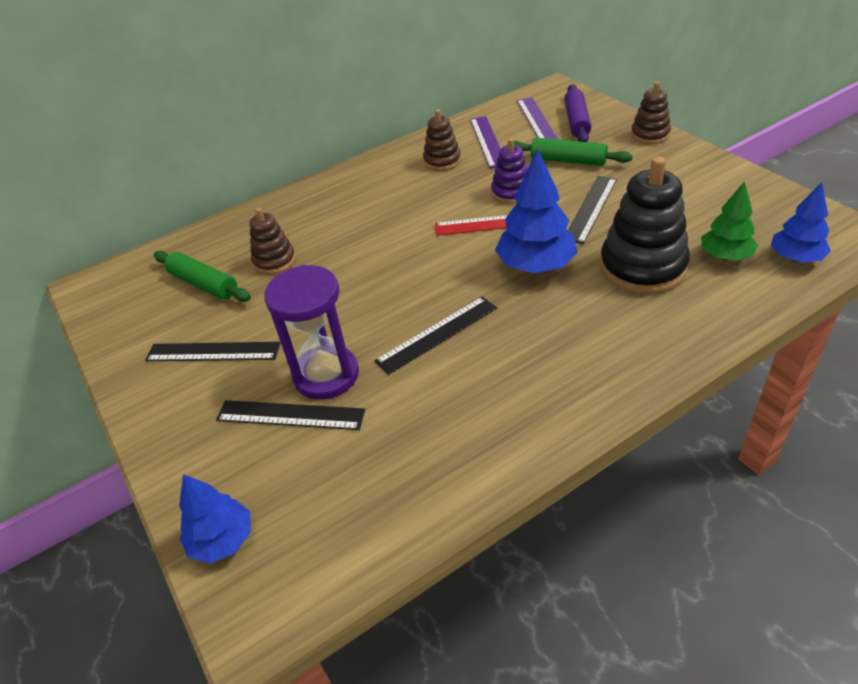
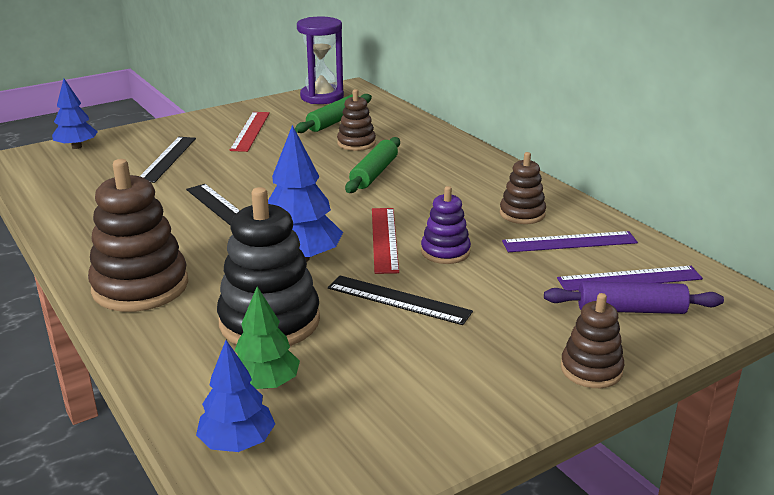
camera: 85 degrees right, 15 degrees down
(213, 352) = (250, 131): black ruler -> red ruler
(326, 375) = (200, 168): purple hourglass -> purple hourglass (322, 97)
(568, 160) = (516, 294): green rolling pin -> green rolling pin (374, 173)
(611, 359) = (140, 286): none -> brown stacking toy

